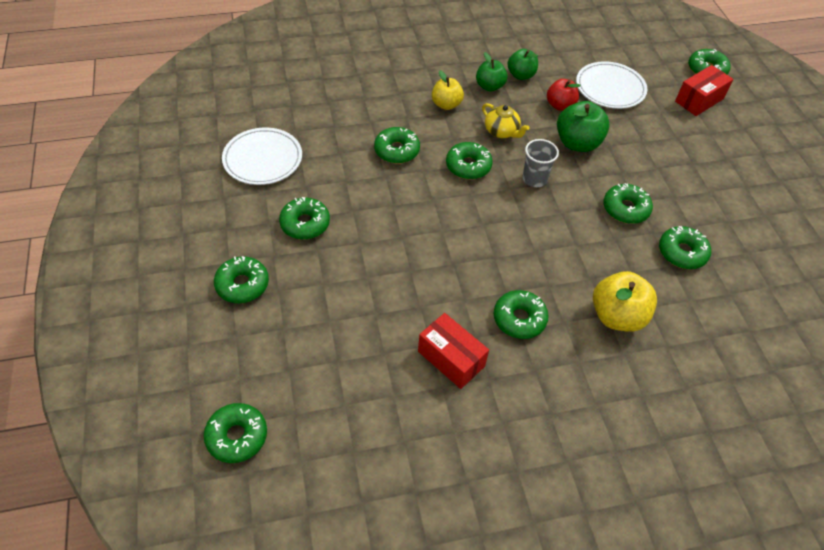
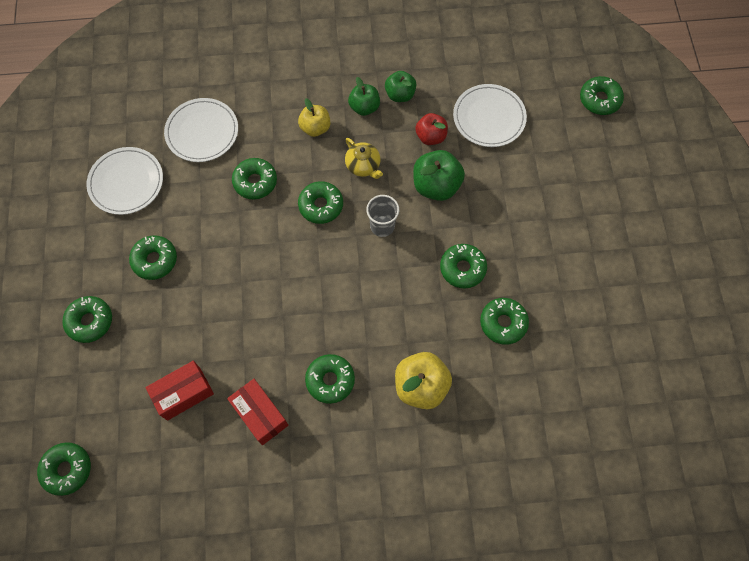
camera: 10 degrees right, 15 degrees up
(334, 114) = (202, 132): none -> white plate
(699, 100) = (578, 140): red box -> red box (183, 394)

